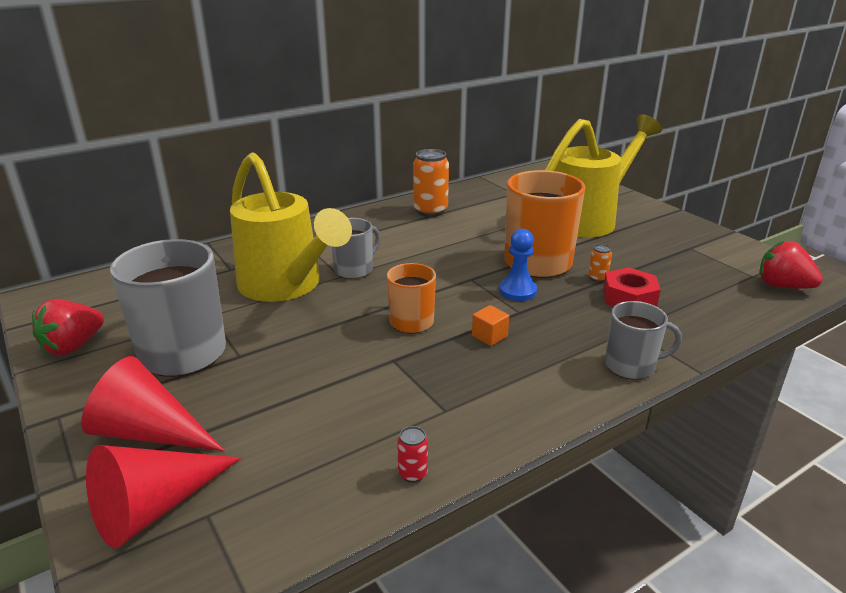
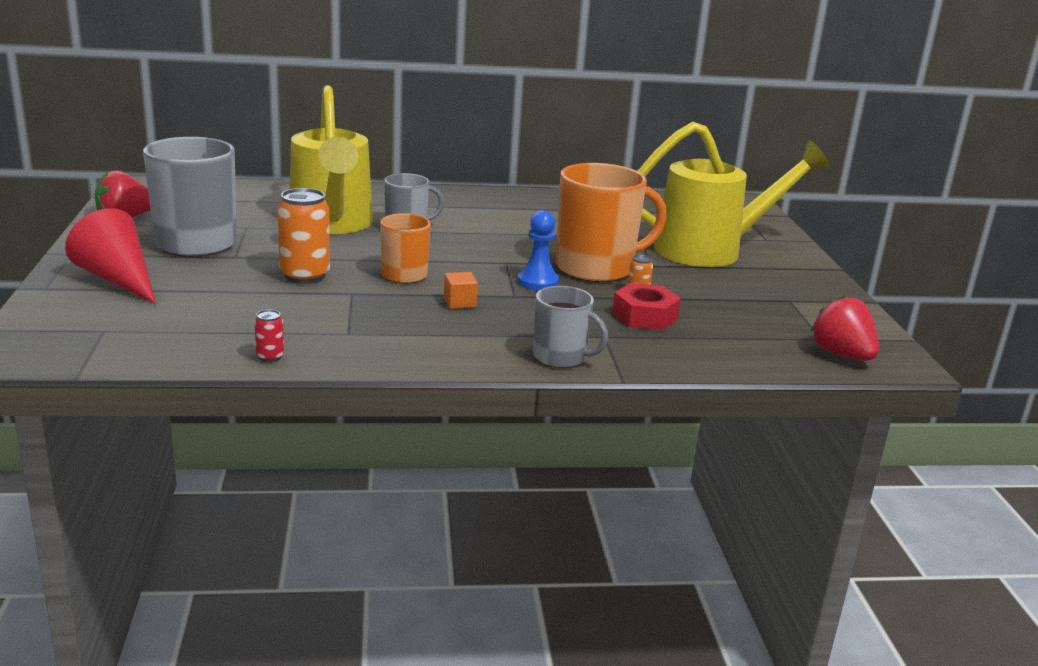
camera: 25 degrees right, 5 degrees down
(155, 507) = (76, 316): red cone -> none
(430, 211) = (547, 205): orange can -> orange can (305, 276)

